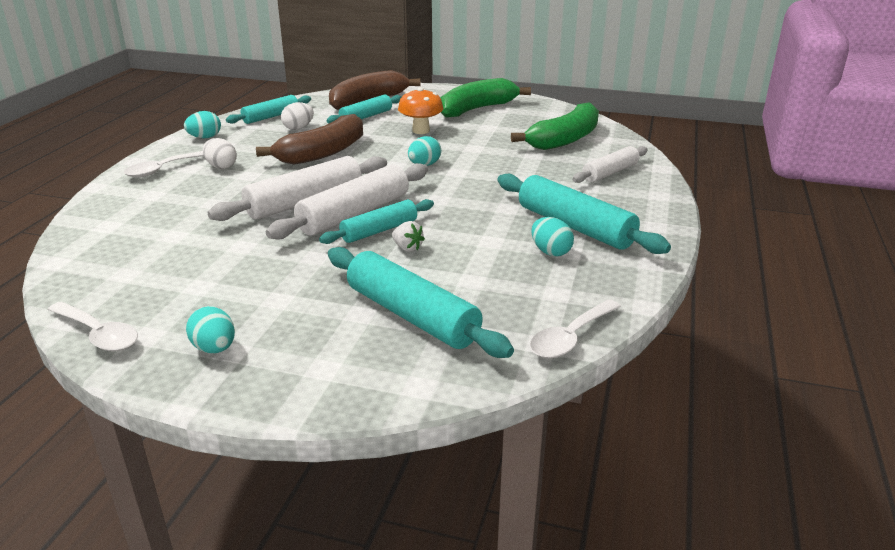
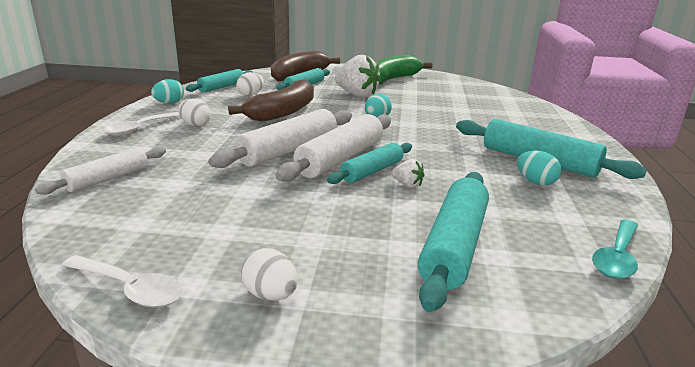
camera: 10 degrees left, 5 degrees down
(214, 348) = (270, 295): turquoise egg -> white egg
(411, 315) = (454, 246): turquoise rolling pin -> turquoise rolling pin turned 75 degrees clockwise
(421, 131) = (357, 95): orange mushroom -> white strawberry
(564, 139) = (477, 98): green banana -> none
(570, 337) = (616, 257): white spoon -> turquoise spoon
(610, 172) = (532, 120): white rolling pin -> white rolling pin (108, 179)

